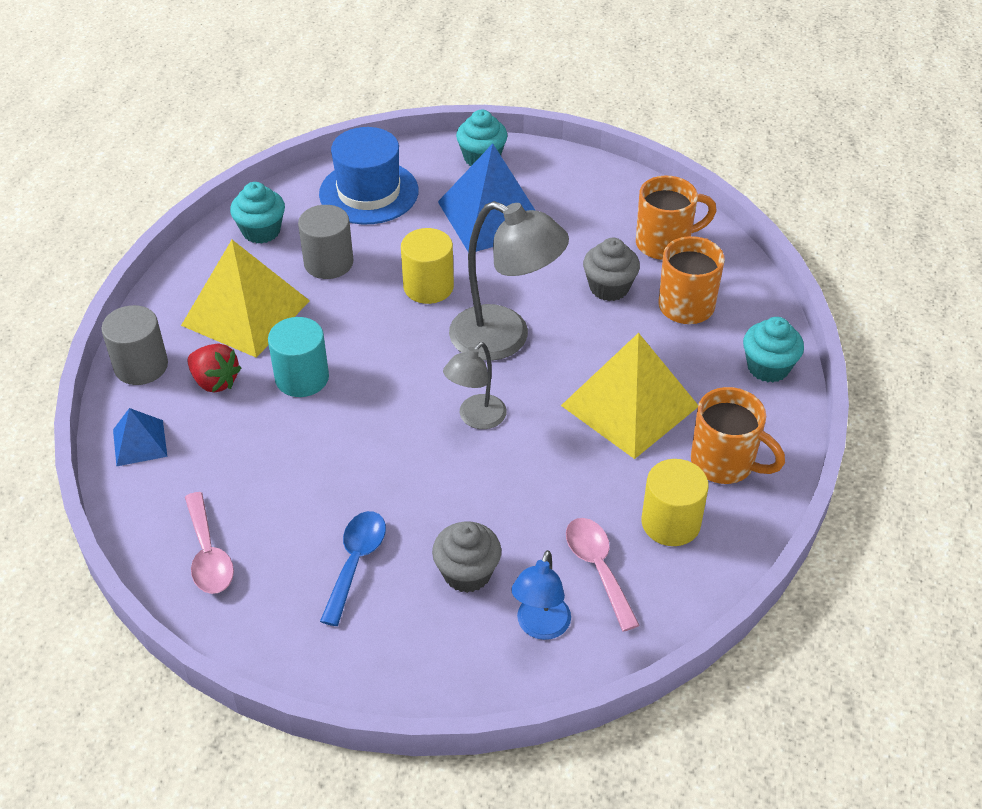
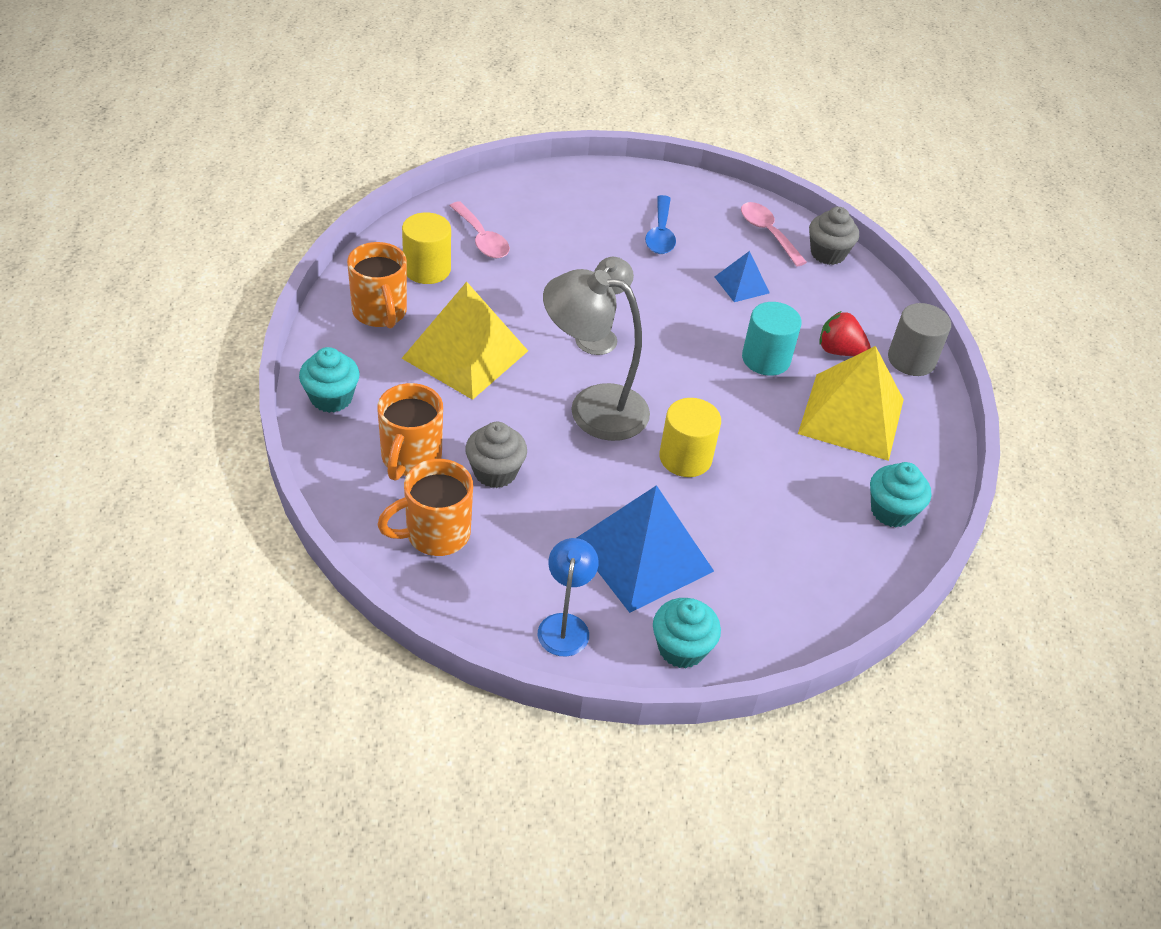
camera: 165 degrees right, 0 degrees up
(139, 443) = (868, 300): blue pyramid -> blue pyramid (741, 284)
(328, 263) = (800, 477): grey cylinder -> none
(369, 192) = (800, 577): blue hat -> none
(467, 573) = (578, 231): grey cupcake -> grey cupcake (827, 253)
(540, 627) = (518, 205): blue lamp -> blue lamp (565, 625)
(725, 463) = (380, 313): orange mug -> orange mug turned 135 degrees counterclockwise

